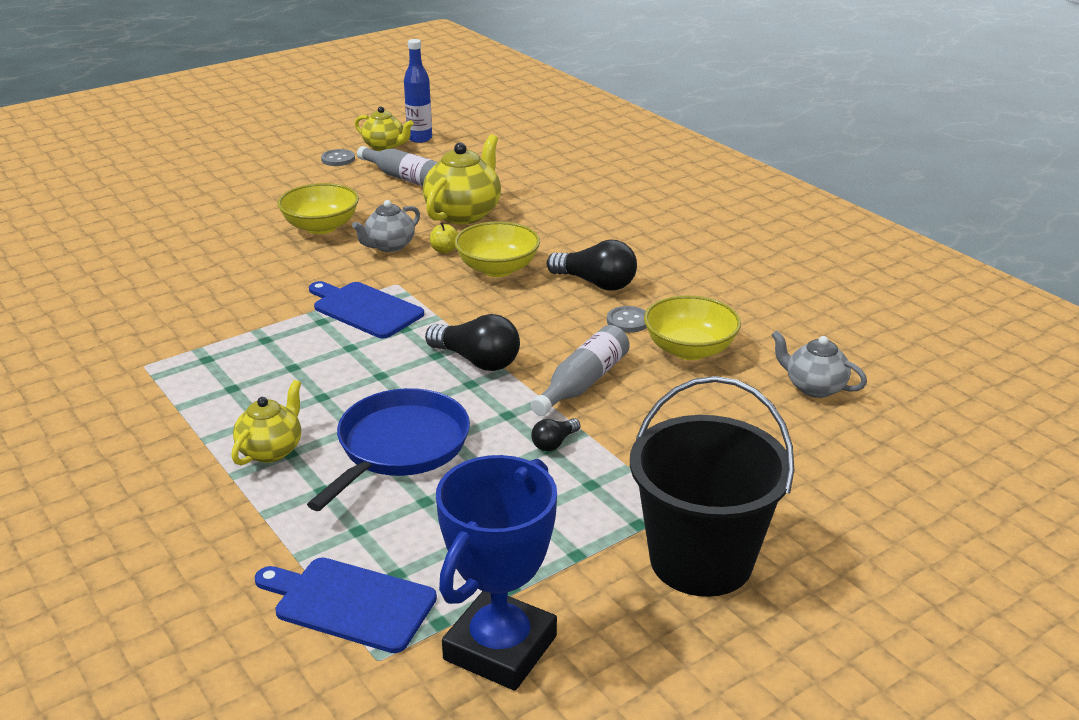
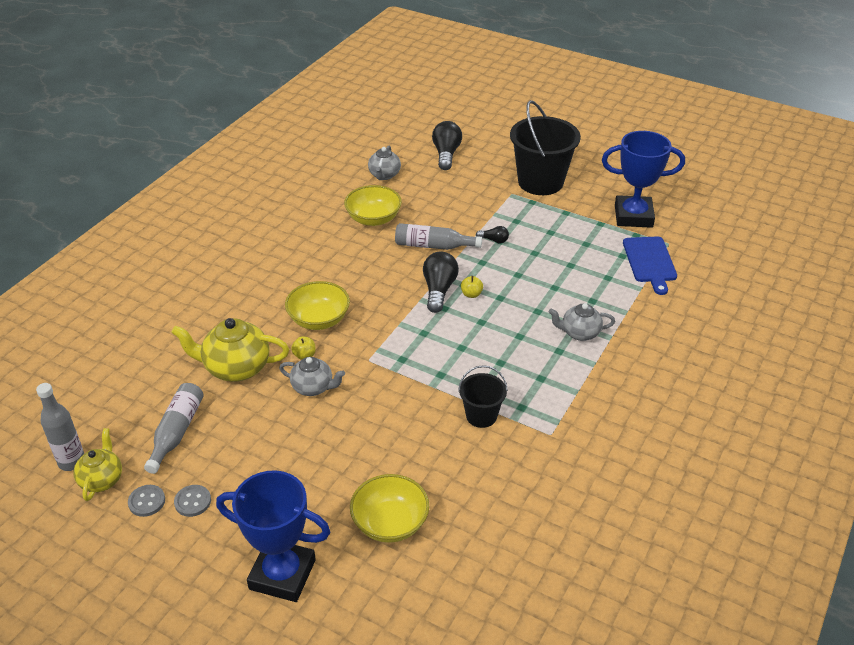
camera: 115 degrees left, 10 degrees up
(189, 196) = (282, 574): none -> blue trophy
(228, 329) = (481, 416): none -> black bucket
(271, 450) = (579, 333): yellow teapot -> grey teapot
(321, 227) = (300, 443): yellow bowl -> yellow bowl (390, 523)
(365, 309) = (412, 360): blue cutting board -> none
(399, 446) = (538, 289): blue pan -> none
(419, 138) = (72, 462): blue bottle -> grey bottle
(444, 384) = (471, 294): none -> yellow apple
(596, 283) = (315, 271): black light bulb -> black light bulb (446, 154)
(628, 321) = (355, 247): grey button -> grey button (193, 501)

